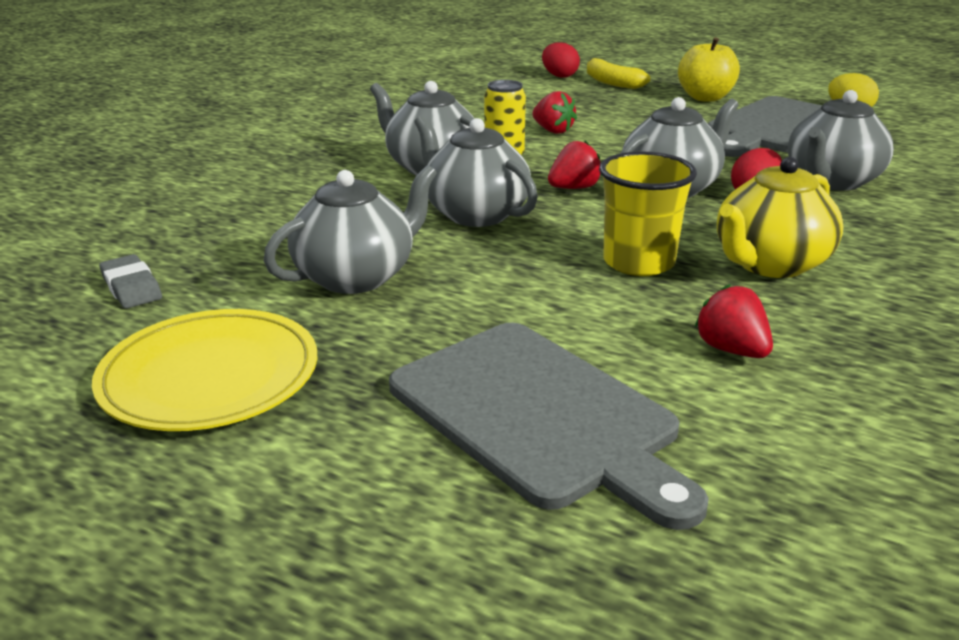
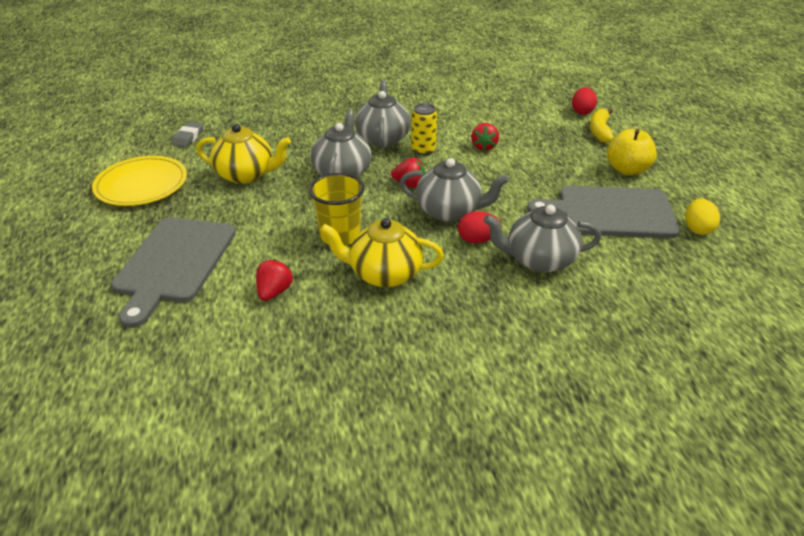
camera: 50 degrees right, 10 degrees up
(356, 276) = (246, 175): grey teapot -> yellow teapot

